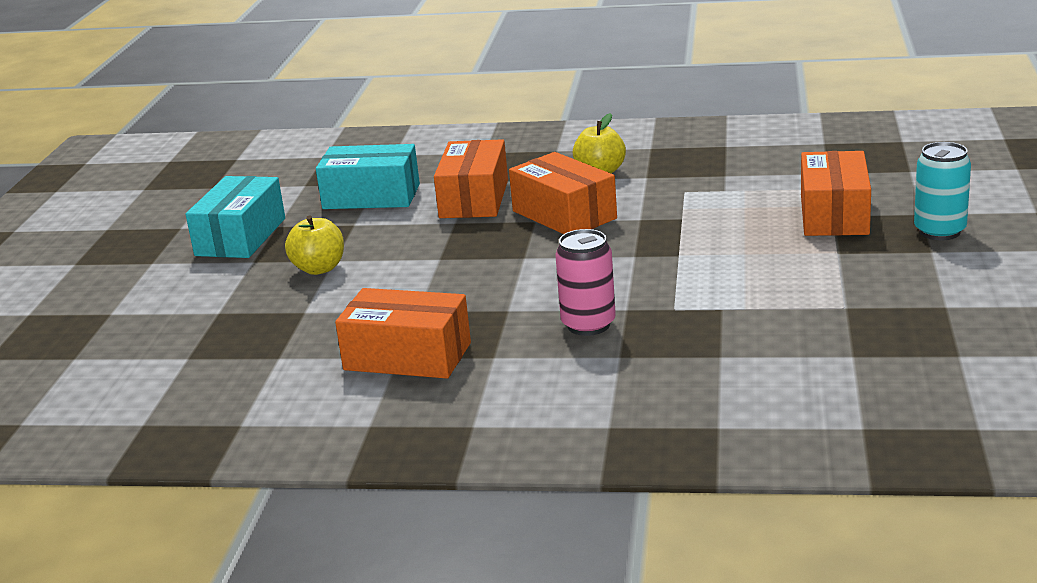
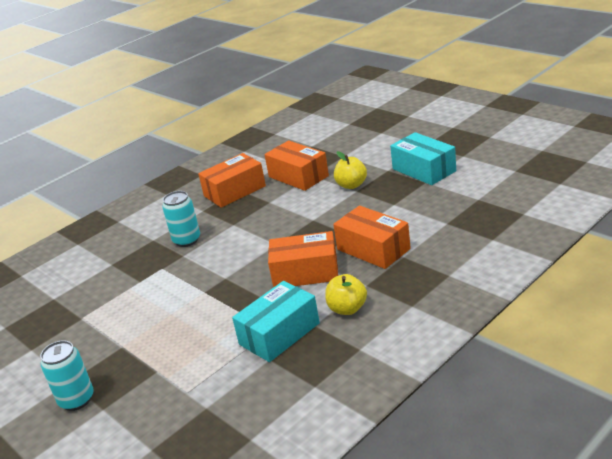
camera: 130 degrees right, 5 degrees up
(371, 197) = (426, 216): turquoise box -> turquoise box (279, 334)
(588, 325) = (187, 240): pink can -> turquoise can
(834, 215) = (156, 371): orange box -> orange box (298, 176)

